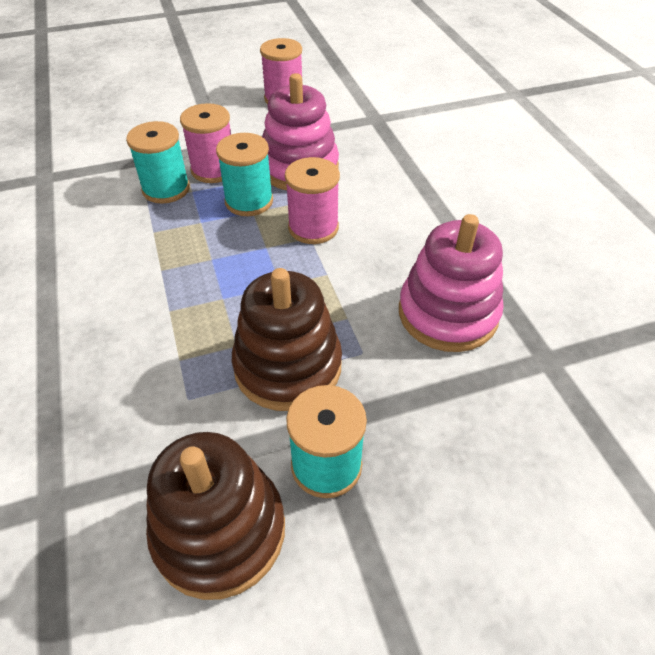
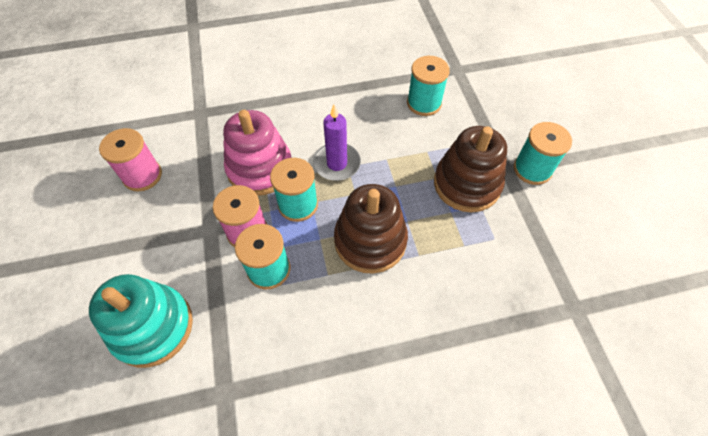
camera: 85 degrees left, 10 degrees up
(117, 131) = (153, 327): none -> turquoise stacking toy
(219, 531) = (577, 218): brown stacking toy -> brown stacking toy (370, 241)
(313, 228) = (337, 164): pink spool -> purple candle
(447, 314) = (424, 103): pink stacking toy -> turquoise spool

